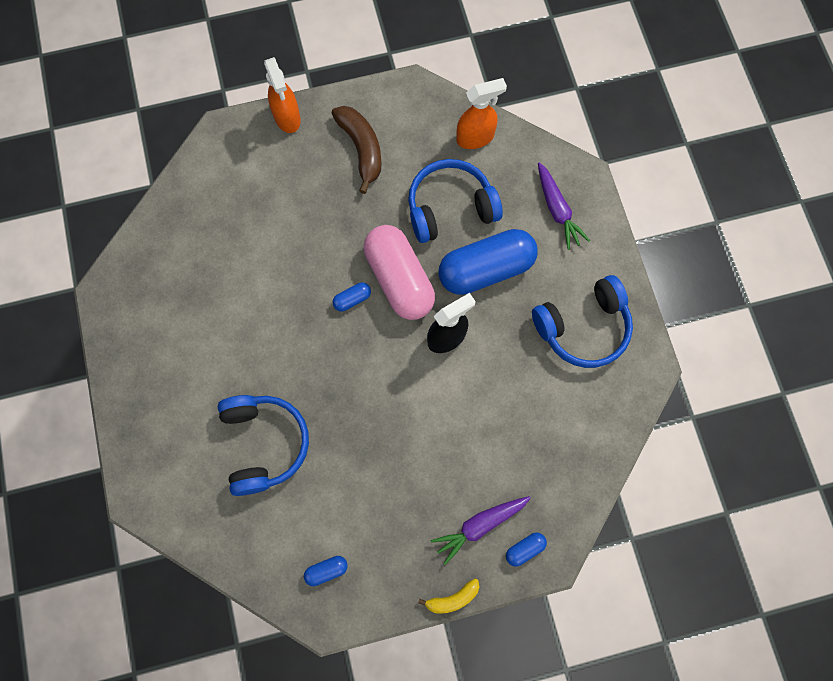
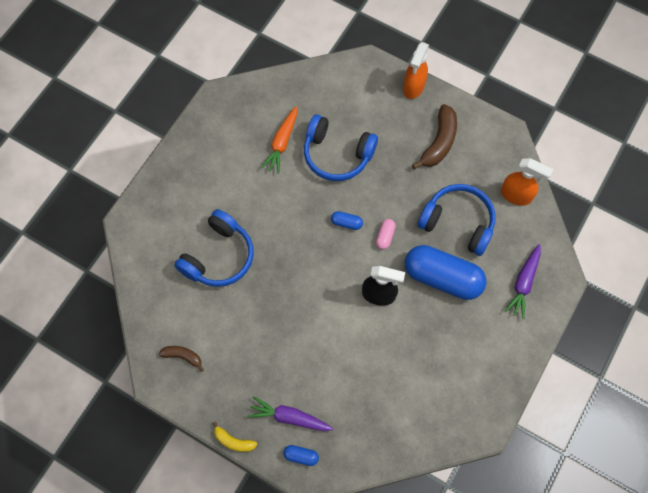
camera: 45 degrees right, 5 degrees down
(215, 280) = (282, 143): none -> orange carrot
(326, 570) = (183, 356): blue capsule -> brown banana
(399, 279) = (385, 236): pink capsule -> pink capsule, size x0.40
(583, 327) = (467, 366): blue headphones -> blue headphones (337, 154)

